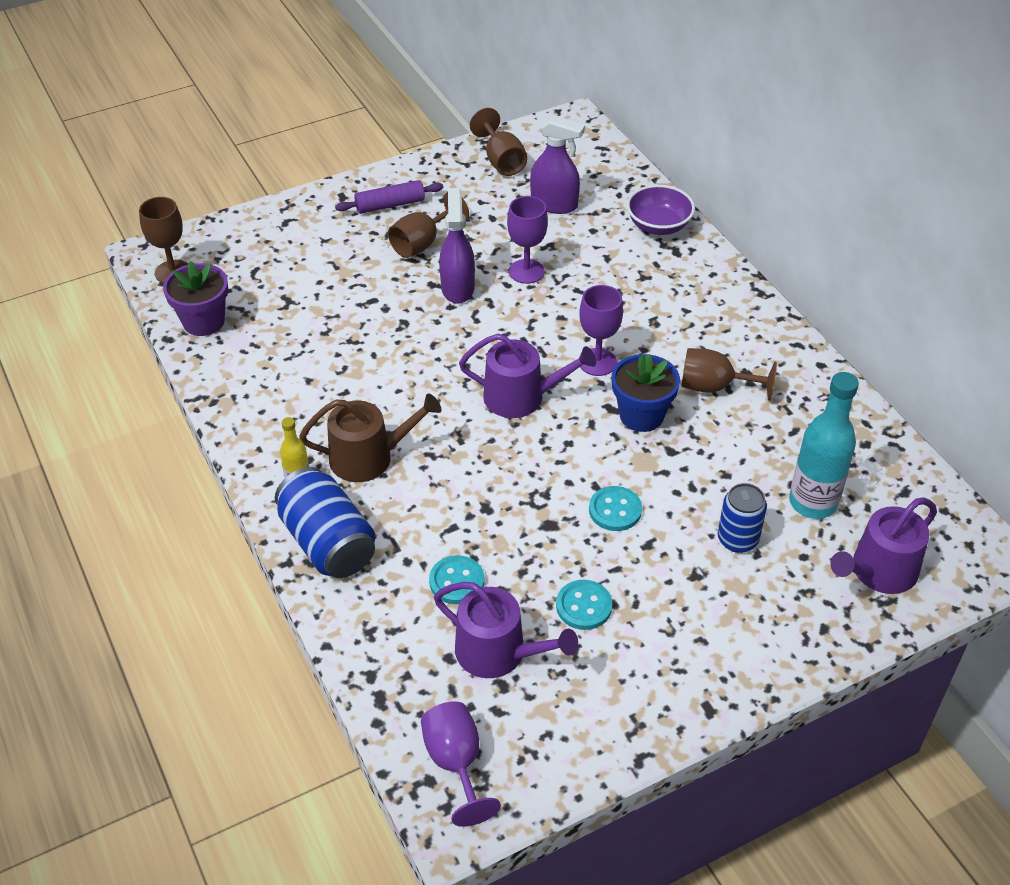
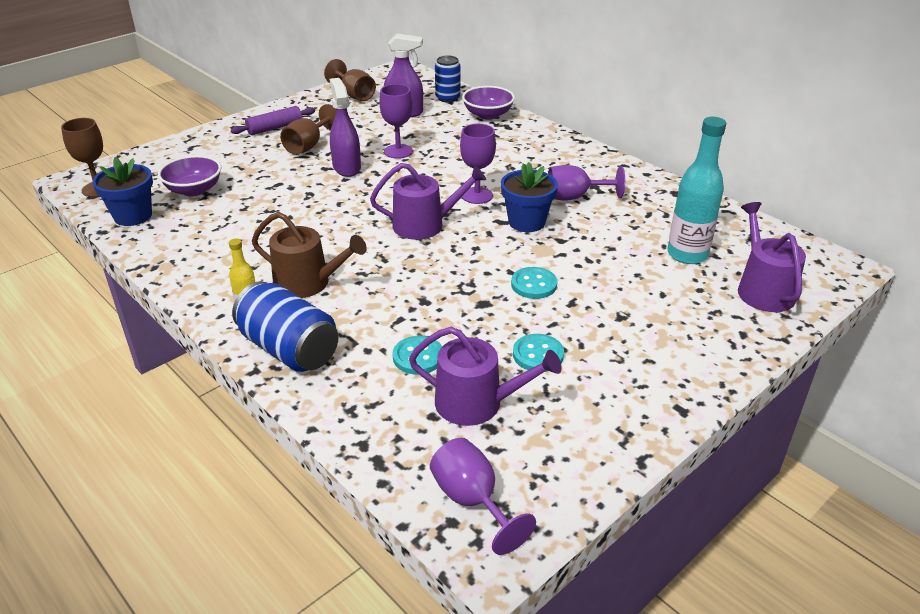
camera: 15 degrees left, 10 degrees down
(203, 321) = (133, 216): purple flower pot -> blue flower pot
(276, 293) = (194, 190): none -> purple bowl
(369, 457) = (308, 283): brown watering can -> brown watering can turned 45 degrees clockwise
(714, 387) = (575, 197): brown goblet -> purple goblet
(737, 539) = (642, 287): blue can -> blue can (447, 98)
(878, 572) = (762, 289): purple watering can -> purple watering can turned 135 degrees clockwise

